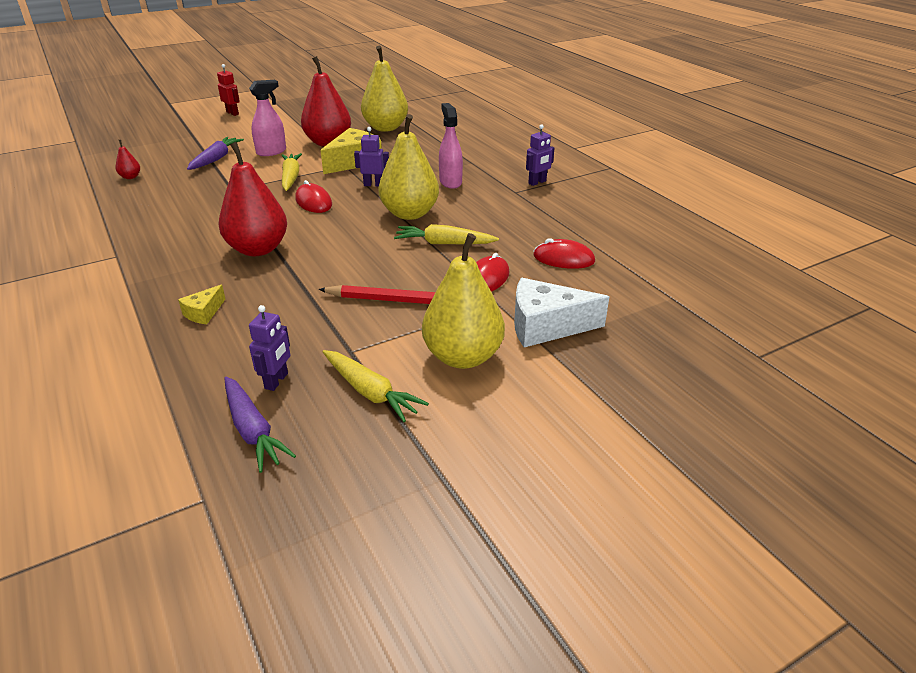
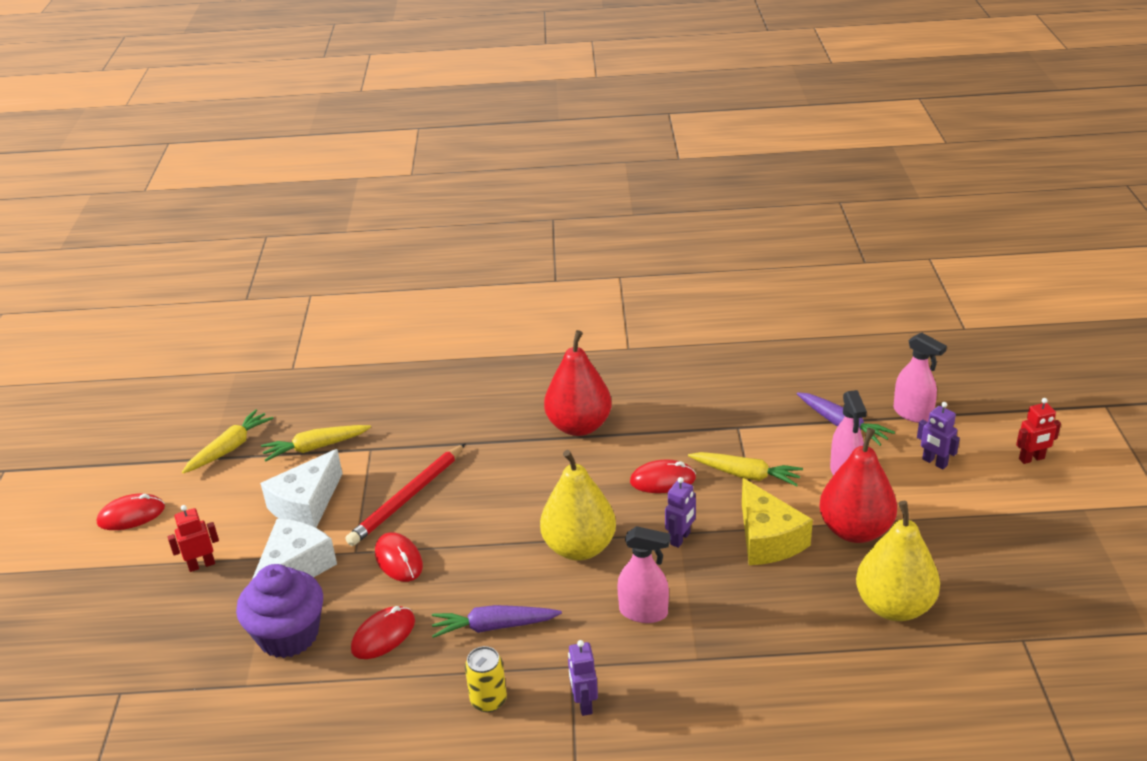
camera: 120 degrees right, 0 degrees up
(130, 177) = (818, 362): red pear -> none
(194, 143) = (912, 413): none -> pink spray bottle
(204, 313) = (491, 385): yellow cheese -> none
(253, 430) = (330, 392): purple carrot -> purple carrot (494, 627)
(276, 381) = (370, 408): purple robot -> purple robot (934, 462)
(444, 243) = (490, 553): yellow carrot -> yellow carrot (229, 448)
(463, 357) = (306, 505): yellow pear -> white cheese
(569, 208) = (488, 700): none -> yellow can
(588, 491) = (131, 515): none -> red mouse
(596, 386) = (201, 565): none -> red robot
(610, 298) = (288, 635): none -> purple cupcake

